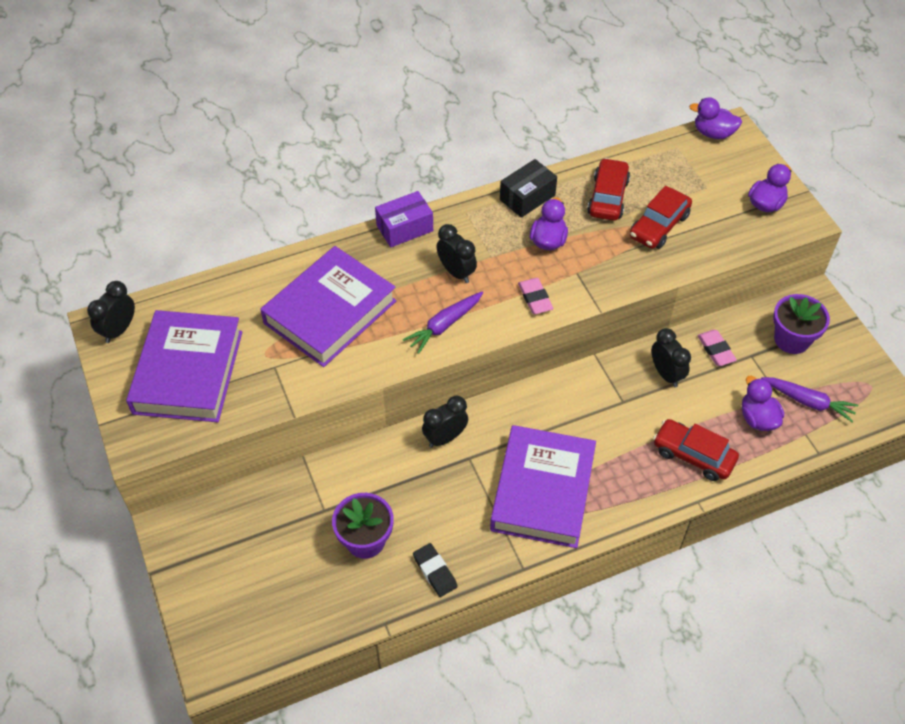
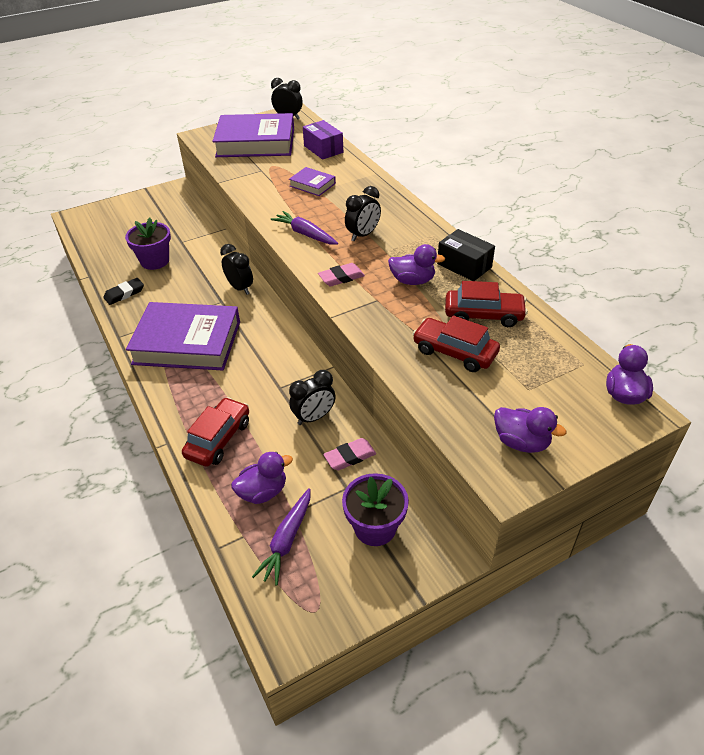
camera: 85 degrees right, 10 degrees down
(330, 312) = (312, 185): purple book -> purple book, size x0.45
(404, 228) = (405, 207): purple box -> purple box (323, 149)

